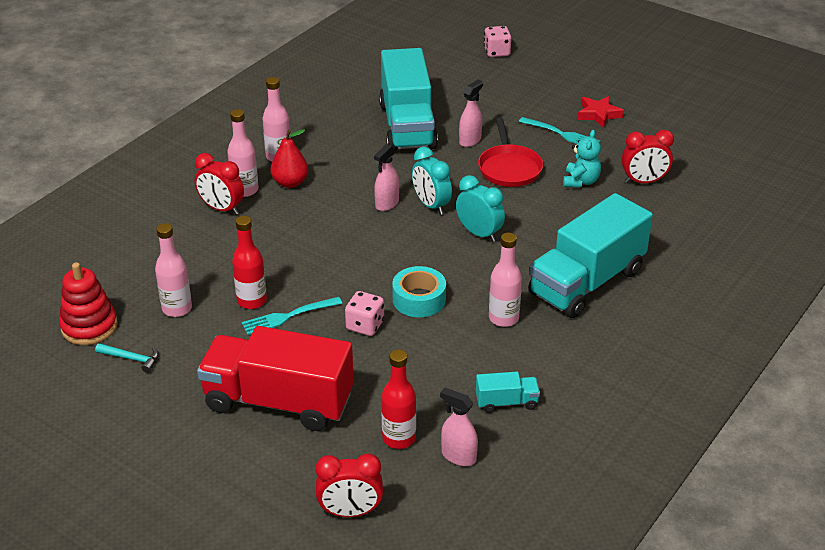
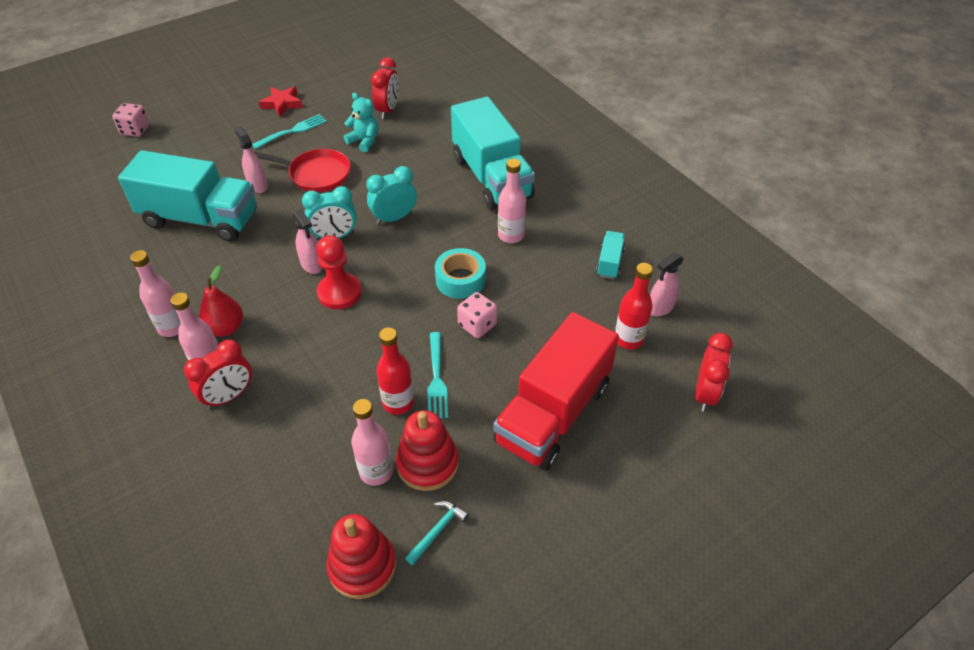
camera: 70 degrees left, 10 degrees up
(194, 335) = (427, 464): none -> red stacking toy
(362, 230) = (339, 292): none -> red pawn

